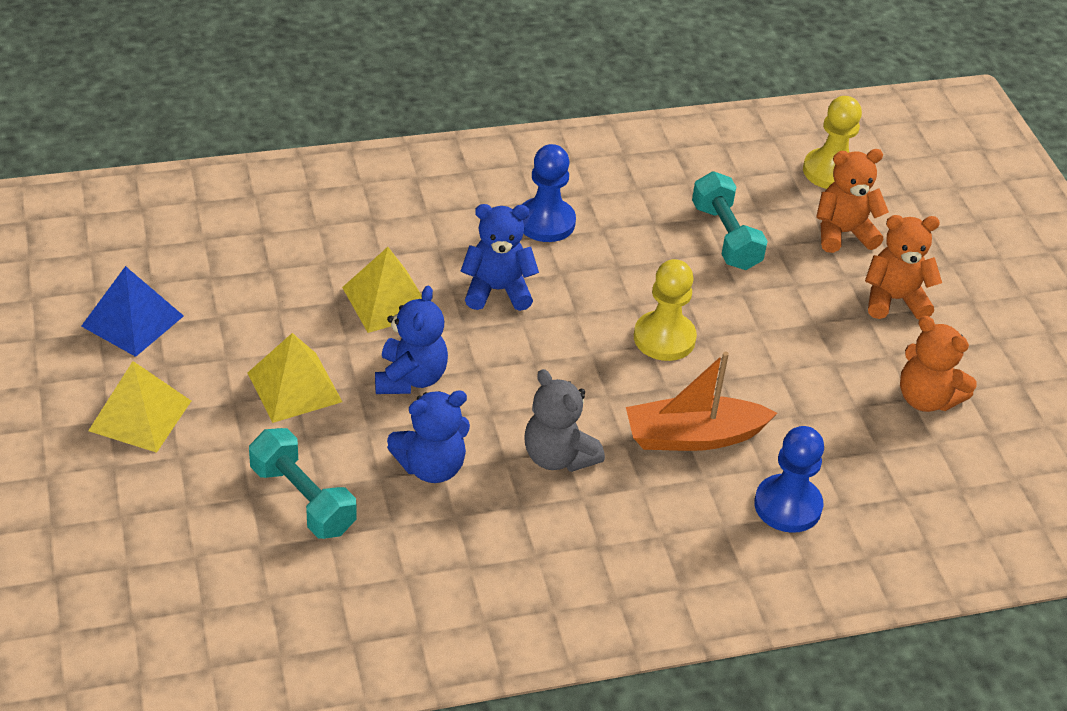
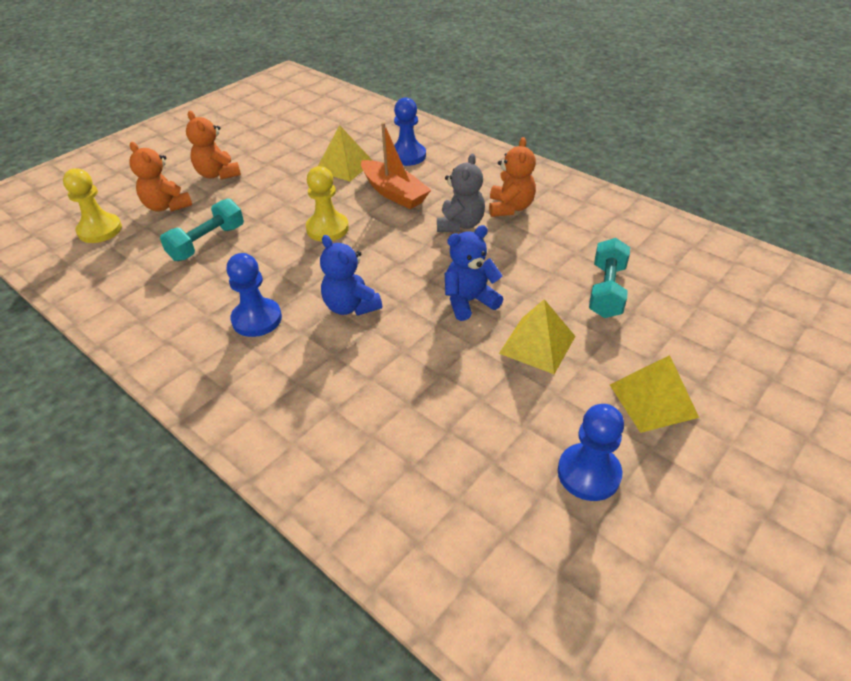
camera: 120 degrees left, 0 degrees up
(132, 321) = (588, 473): blue pyramid -> blue pawn
(387, 300) = (413, 349): yellow pyramid -> yellow pyramid (344, 166)
(431, 467) = (522, 259): blue teddy bear -> none
(926, 399) = (291, 146): orange teddy bear -> orange teddy bear (510, 208)

